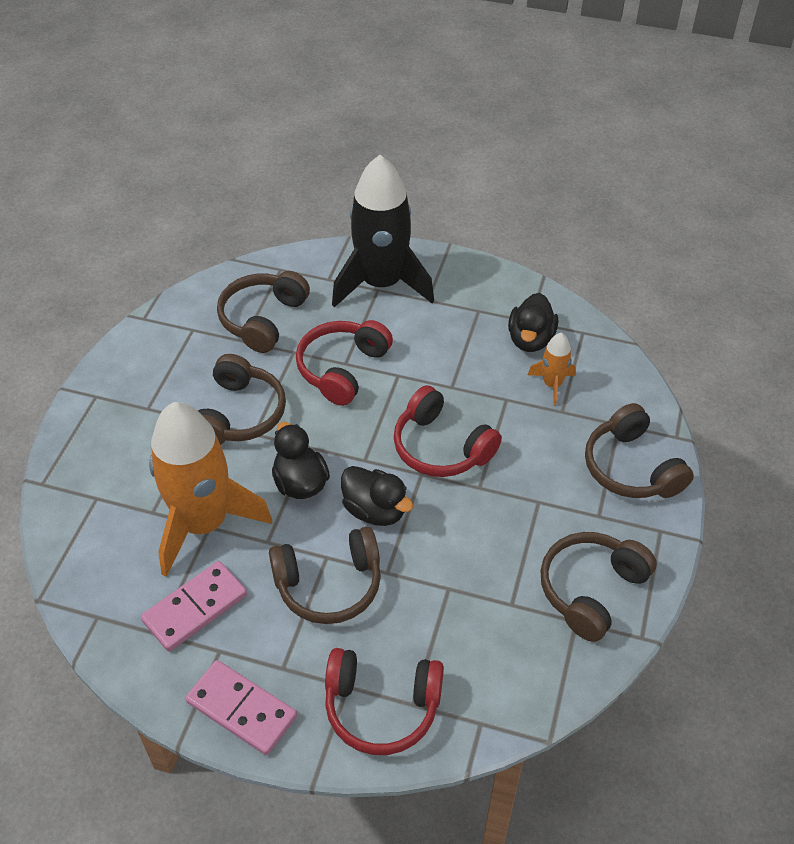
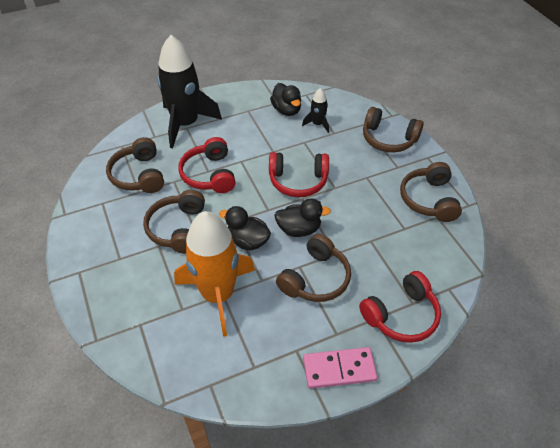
camera: 40 degrees left, 0 degrees up
(195, 608) = (260, 339): pink domino -> none
(240, 414) = (178, 229): brown headphones -> brown headphones turned 150 degrees counterclockwise
(552, 385) = (317, 124): orange rocket -> black rocket

